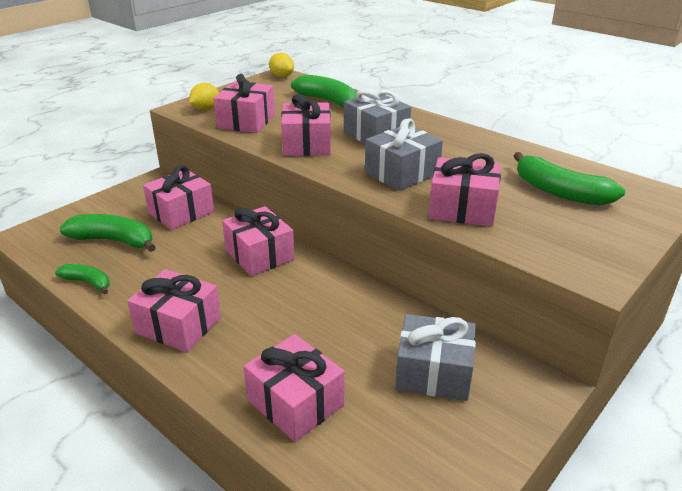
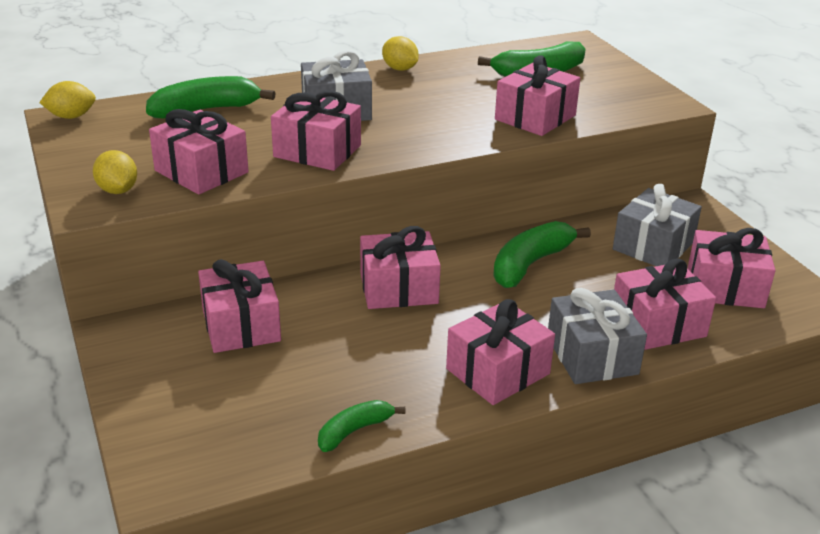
camera: 65 degrees left, 0 degrees up
(114, 240) = (263, 394): green banana -> green banana (530, 264)
(397, 441) = (725, 287): none -> pink gift
(402, 173) = (441, 122): grey gift -> grey gift (592, 355)
(476, 138) = (400, 69): none -> yellow lemon

